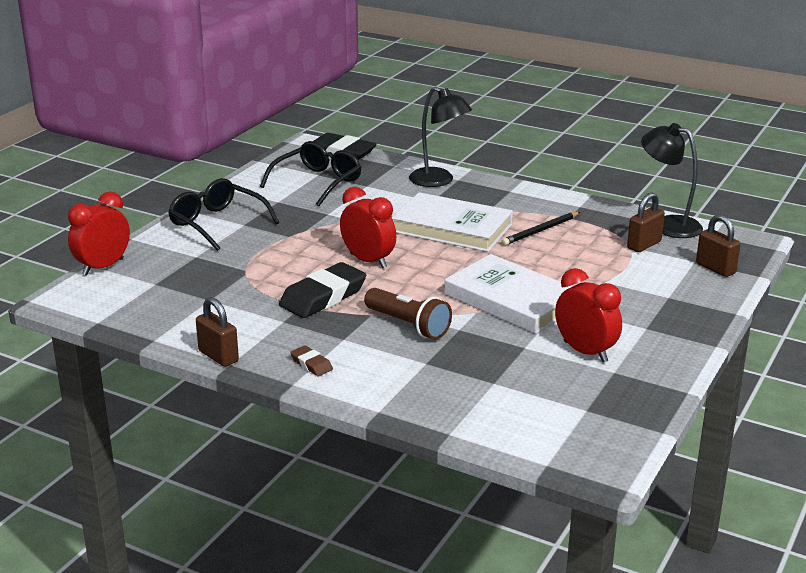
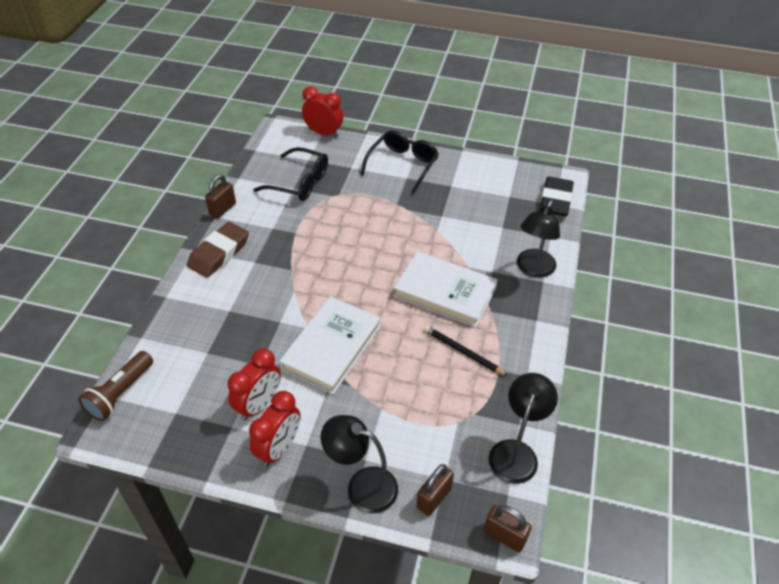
camera: 75 degrees right, 20 degrees up
(311, 364) = (219, 253): brown eraser -> brown eraser, size x2.13
(318, 182) = (494, 199): black glasses -> black glasses (300, 182)
(323, 297) = (310, 240): black eraser -> none
(368, 261) = (371, 253): red clock -> red clock (279, 448)
(408, 325) = (279, 292): brown flashlight -> brown flashlight (120, 393)
(452, 228) = (445, 292): white book -> white book turned 75 degrees counterclockwise
(644, 245) = (463, 434): brown padlock -> brown padlock (504, 536)
(699, 302) = (362, 486): none -> black lamp

